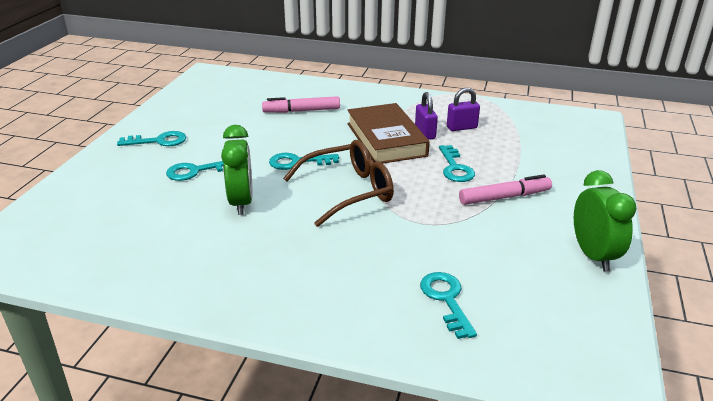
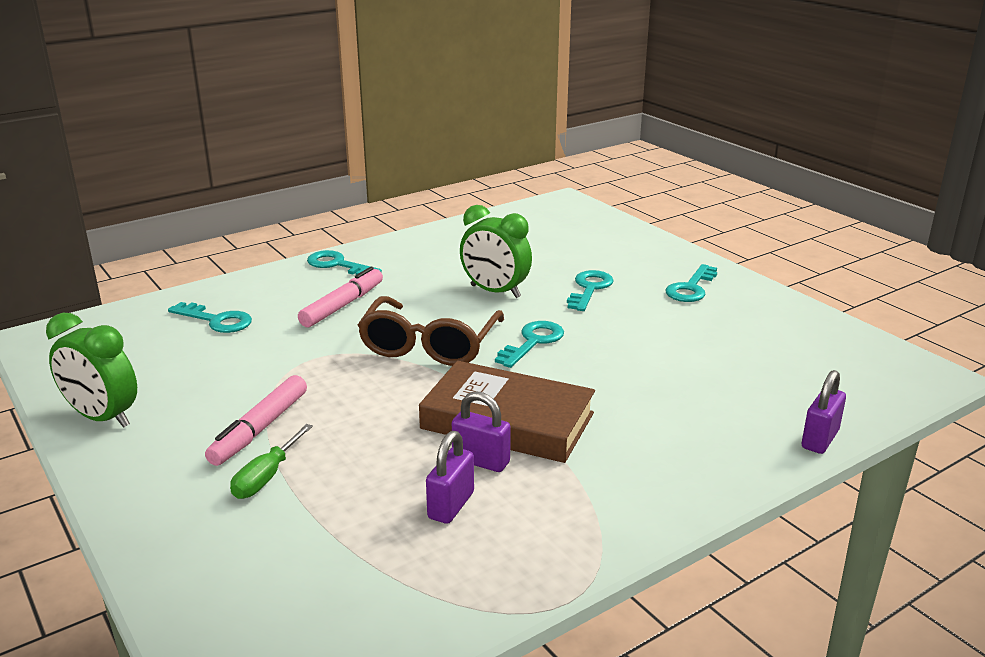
camera: 130 degrees right, 5 degrees down
(298, 80) = (820, 439): none -> purple padlock
(301, 111) = (681, 396): pink marker -> pink marker (343, 305)
(455, 168) = (365, 432): turquoise key -> turquoise key (338, 265)
(525, 174) = (266, 477): none -> green screwdriver

